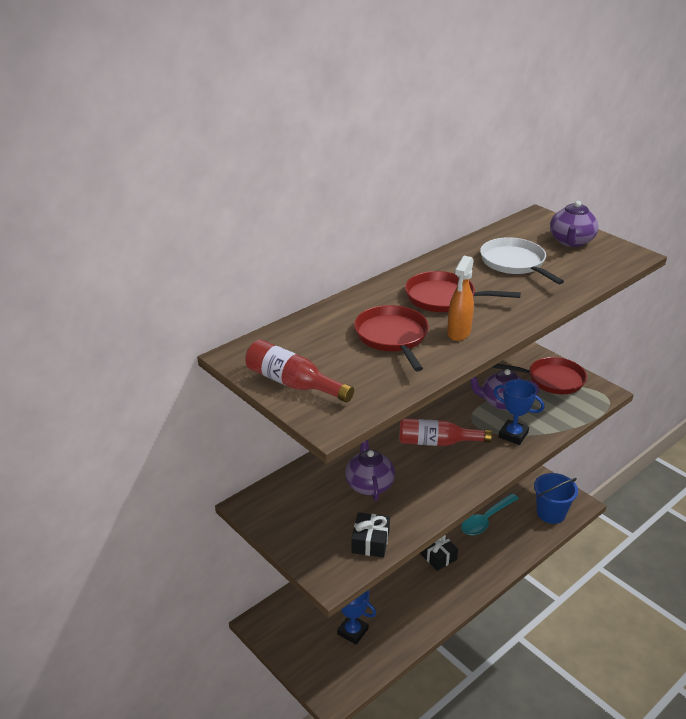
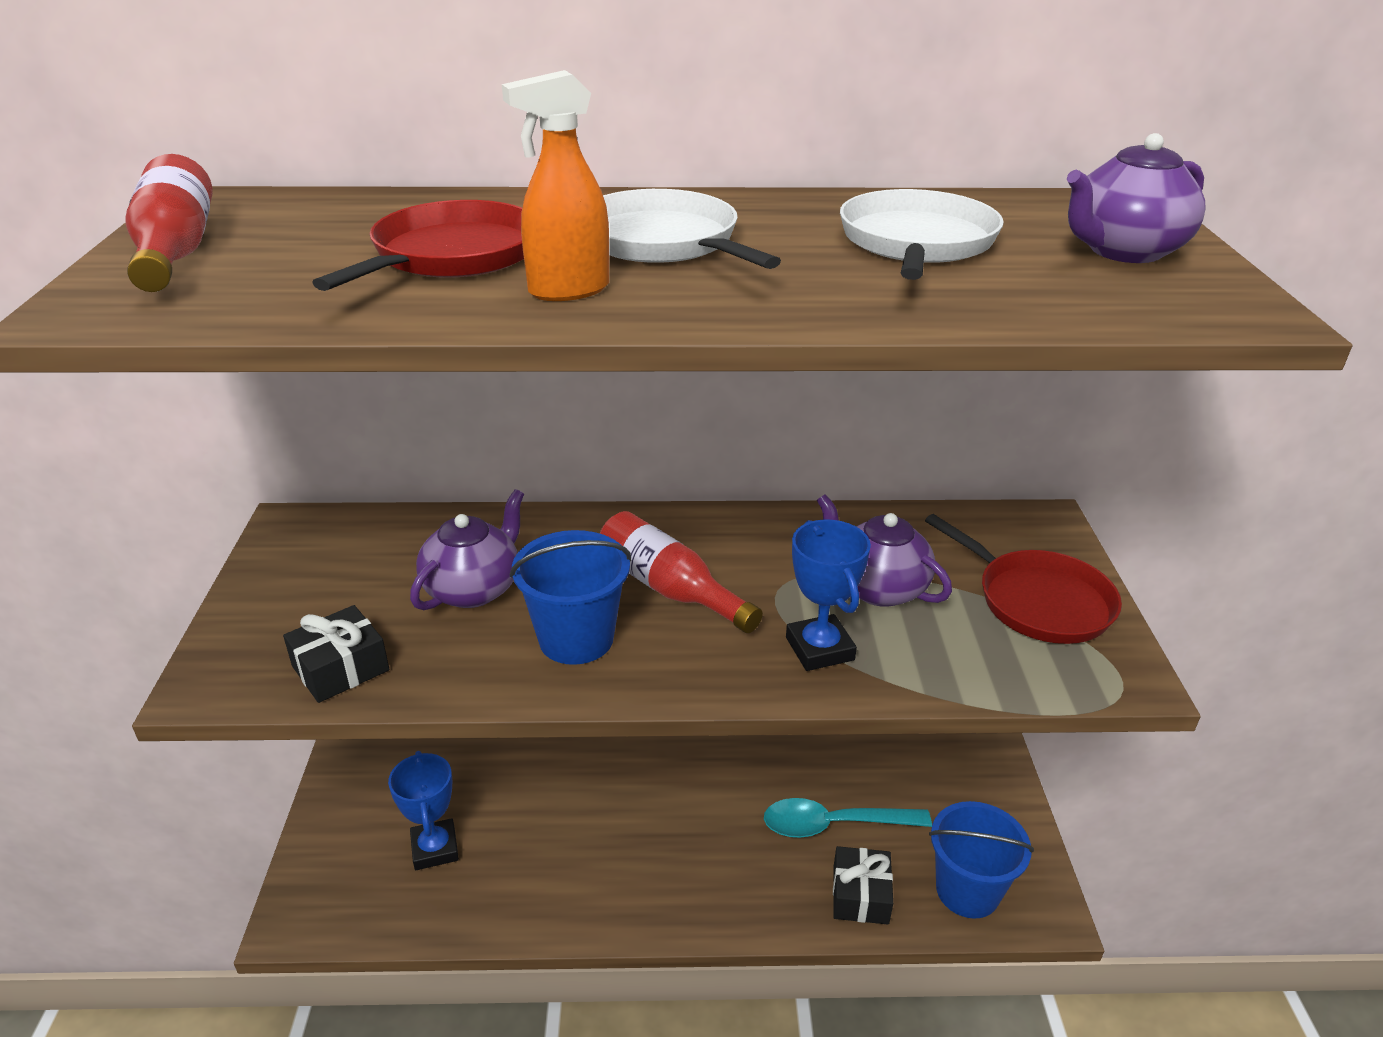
camera: 40 degrees right, 0 degrees up
(434, 479) = (576, 639): none -> blue bucket
(437, 556) = (687, 828): black gift -> black gift (860, 895)
(444, 298) = (663, 242): red pan -> white pan

